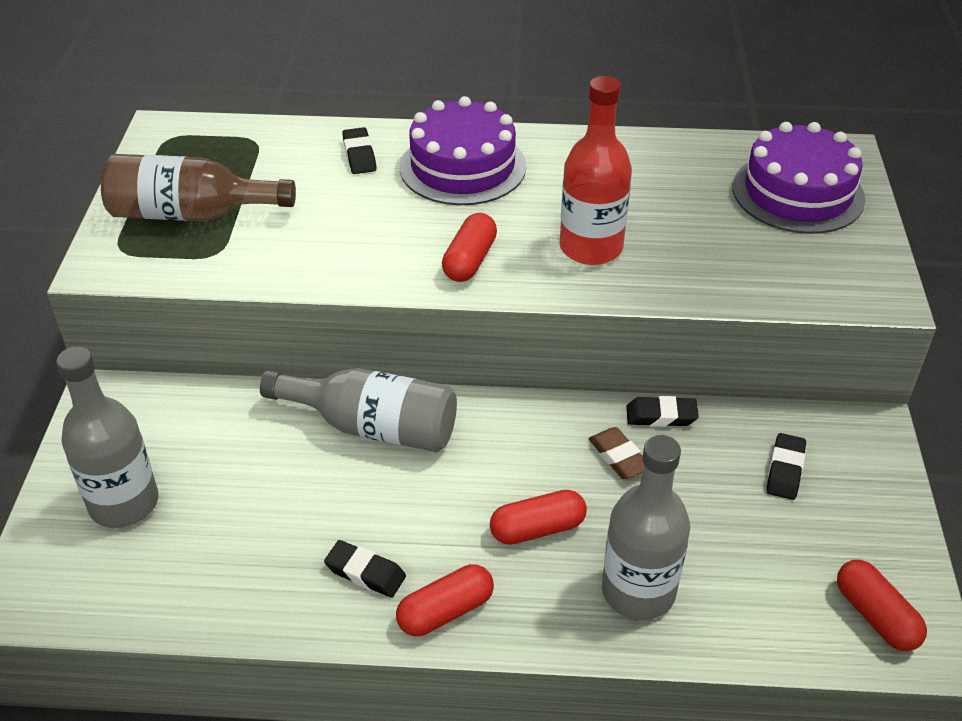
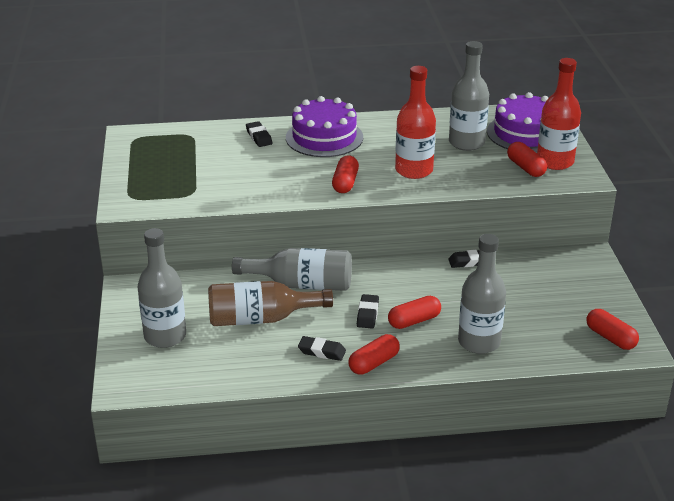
camera: 10 degrees left, 10 degrees down
(191, 214) = (167, 176): brown bottle -> brown bottle (261, 319)
(618, 457) = (450, 283): brown eraser -> none
(693, 201) = (466, 143): none -> grey bottle
(783, 263) = (525, 168): none -> red capsule
(785, 470) = (546, 279): black eraser -> black eraser (367, 314)
(837, 256) = (555, 162): none -> red bottle

